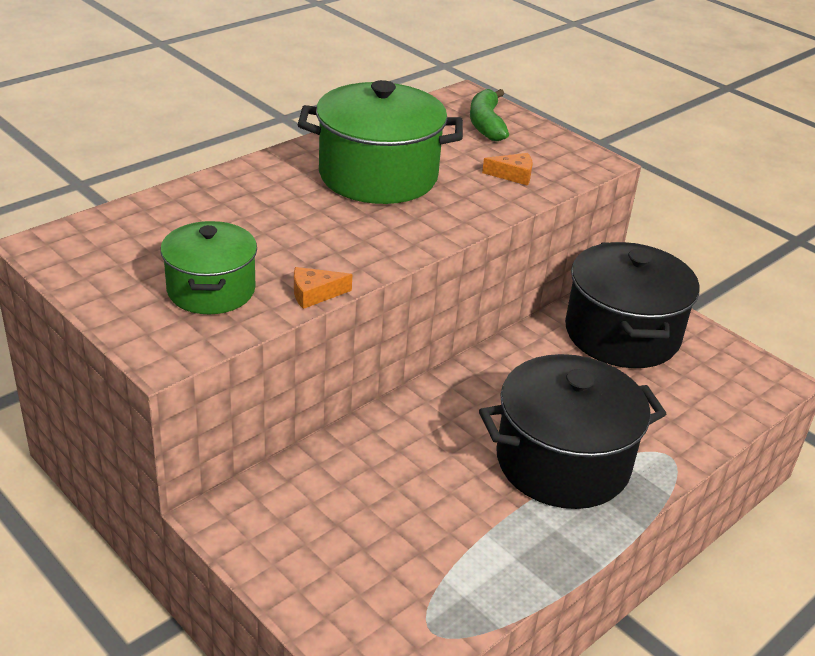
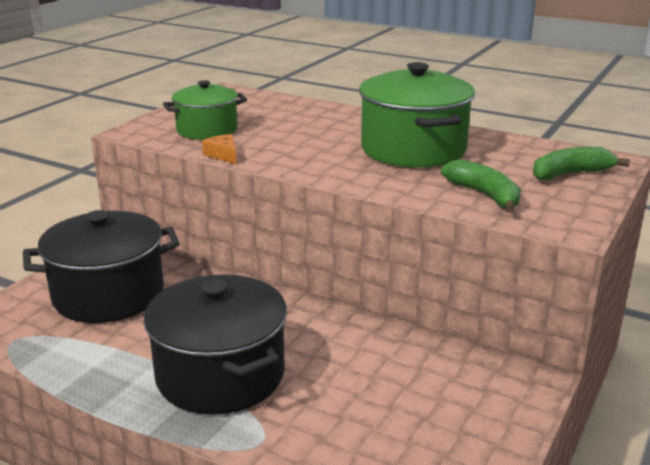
camera: 75 degrees right, 10 degrees down
(513, 175) = (484, 195): orange cheese -> green banana
(622, 334) = (448, 389): black pot -> black pot (108, 295)

